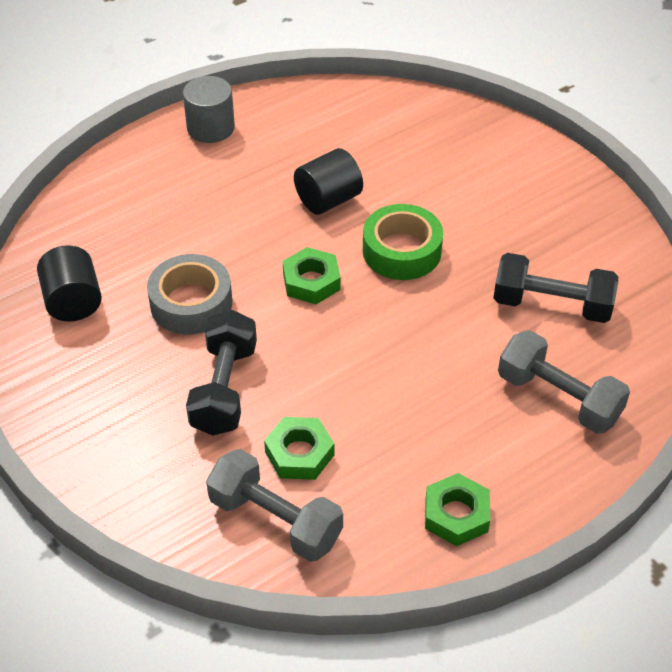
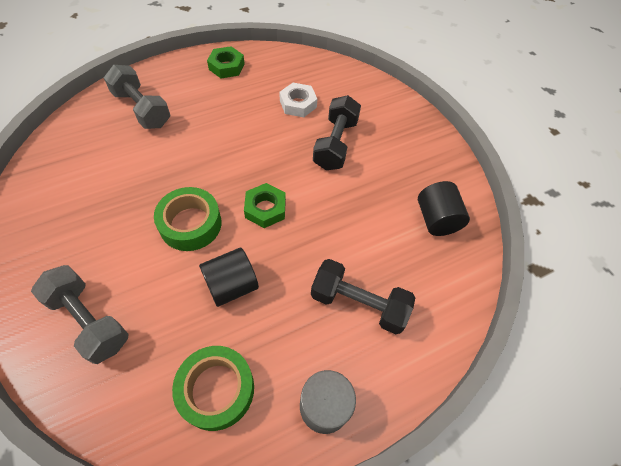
camera: 175 degrees left, 10 degrees up
(191, 303) = (353, 205): grey tape -> none
(275, 520) = (316, 77): grey dumbbell -> grey dumbbell (89, 320)
(299, 453) = (298, 104): green nut -> white nut
(315, 126) = (216, 389): none -> green tape
(551, 305) = (108, 164): black dumbbell -> black dumbbell (358, 304)

